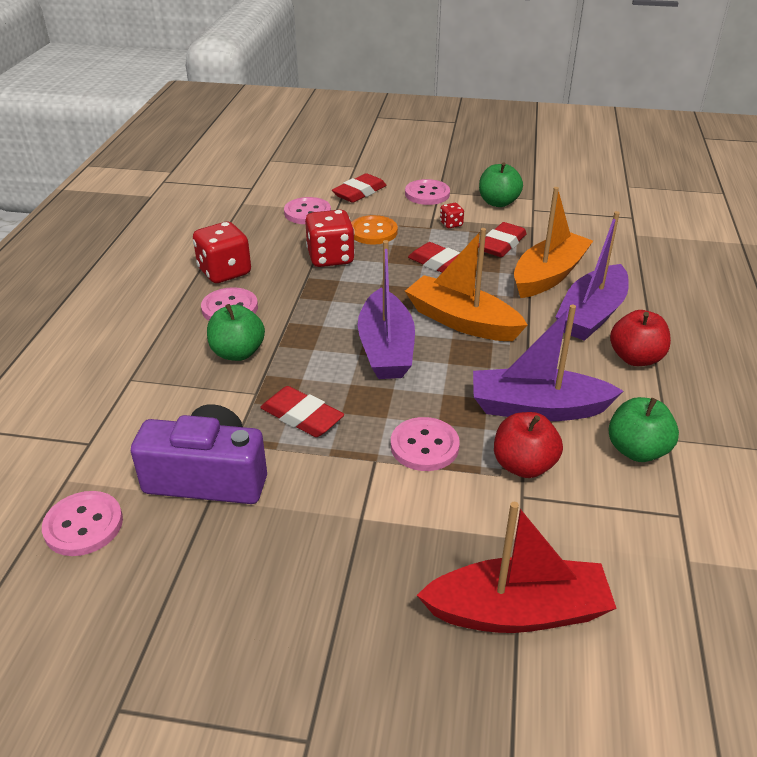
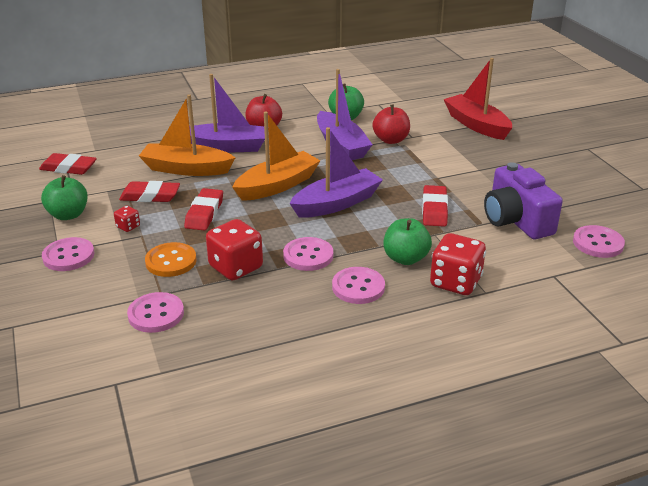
camera: 120 degrees left, 5 degrees down
(224, 272) = (309, 316): red dice -> red dice (455, 282)
(359, 192) = (87, 298): red eraser -> red eraser (68, 168)
(424, 446) = (410, 167): pink button -> pink button (308, 256)
(462, 321) = (277, 185): orange boat -> orange boat turned 135 degrees counterclockwise

